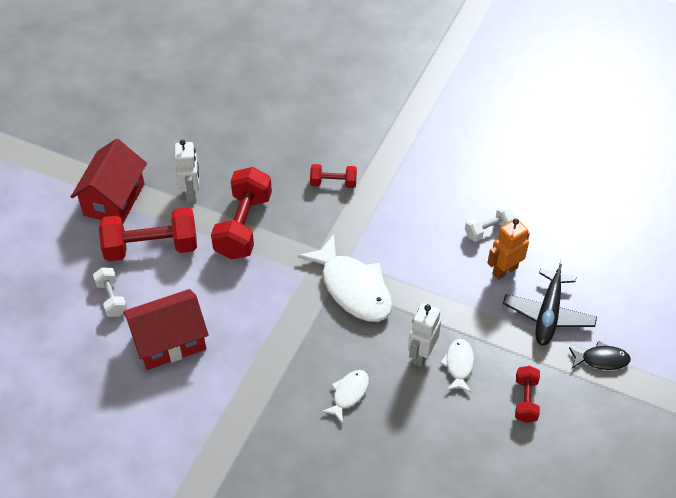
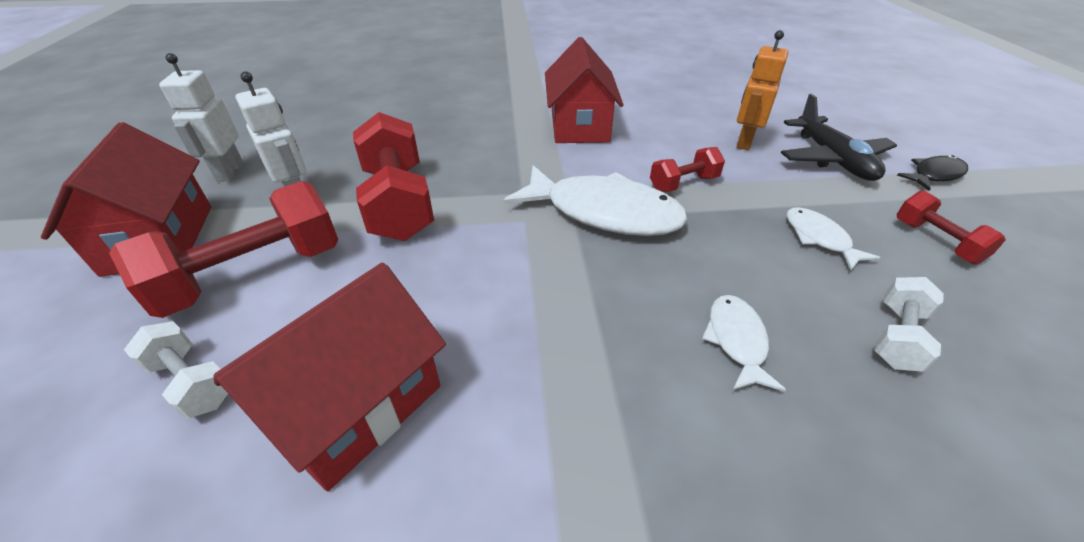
camera: 30 degrees left, 10 degrees down
(333, 183) = (487, 134): red dumbbell -> red dumbbell (683, 183)
(403, 202) = (579, 126): none -> red house
(421, 354) = (765, 246): white robot -> white robot (229, 172)
(488, 230) = (688, 120): white dumbbell -> white dumbbell (897, 337)

